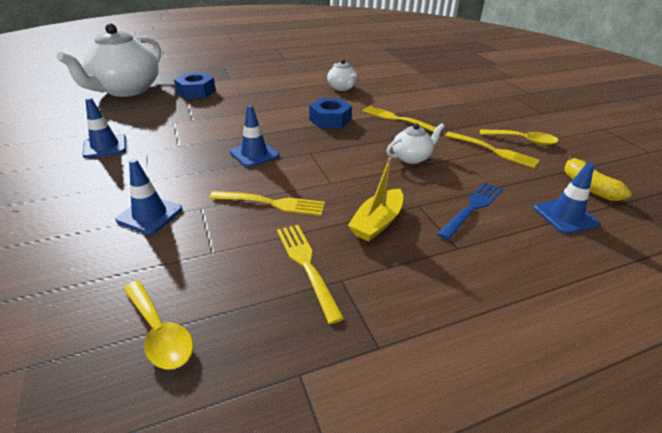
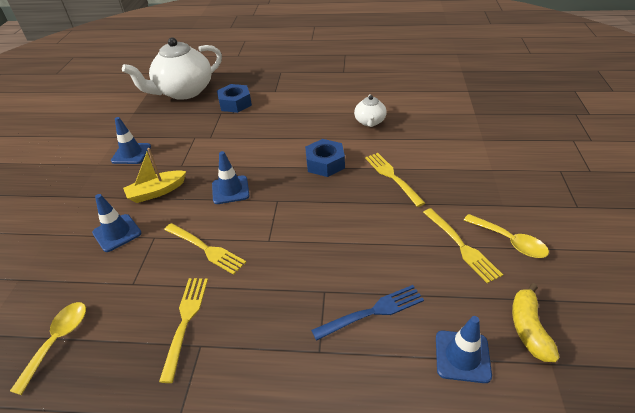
camera: 30 degrees right, 5 degrees up
(160, 332) = (58, 340): yellow spoon -> yellow spoon turned 150 degrees counterclockwise
(377, 222) = (272, 298): yellow boat -> yellow boat (157, 192)
(412, 157) = (365, 232): white teapot -> none

